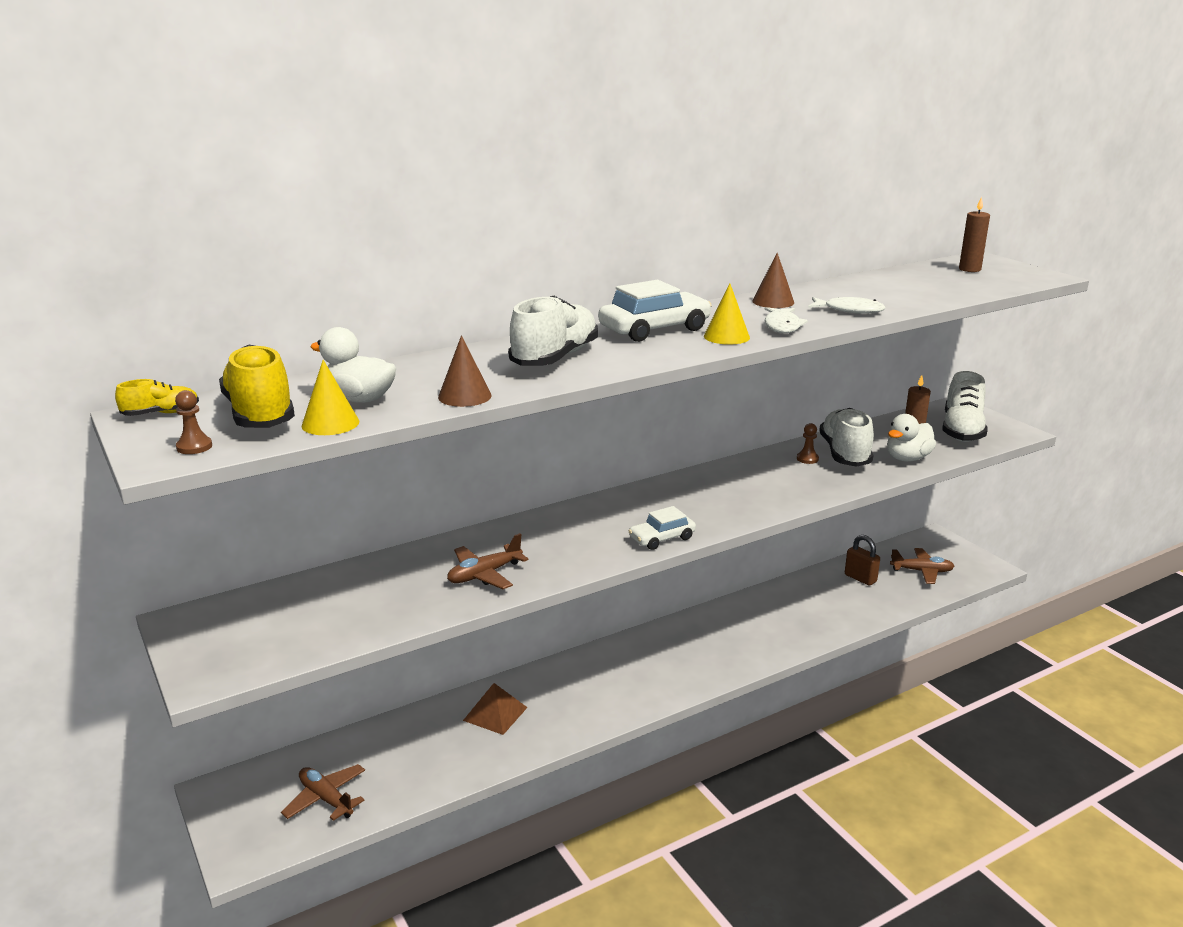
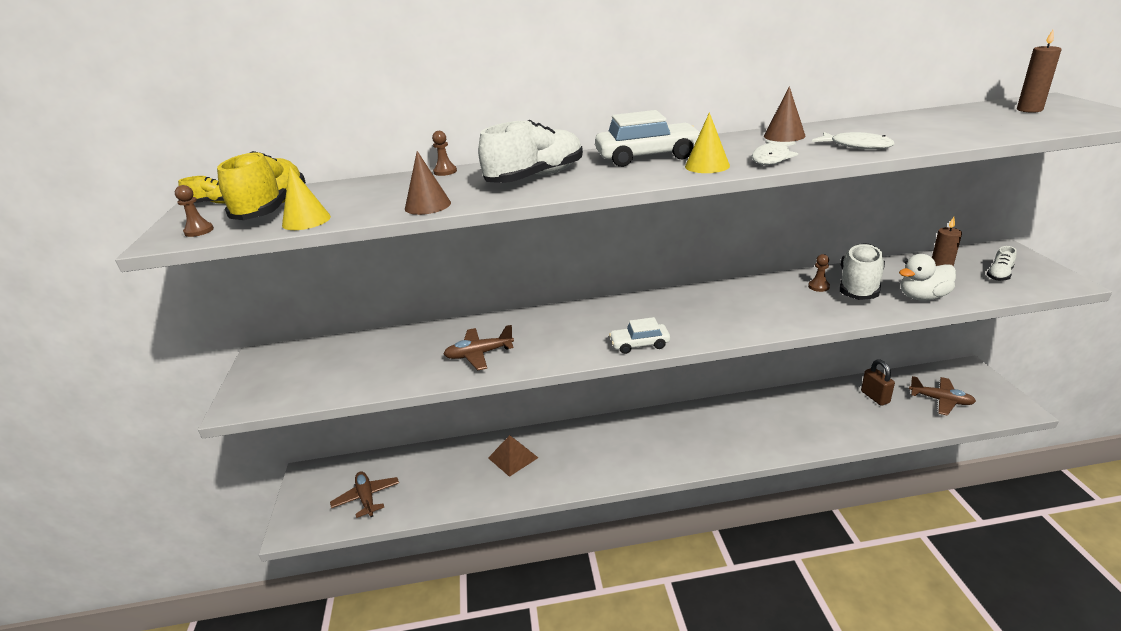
camera: 25 degrees right, 5 degrees up
(359, 399) = (351, 202): white duck -> none
(434, 357) = (445, 172): none -> brown pawn
(962, 430) = (999, 275): white shoe -> white shoe, size x0.49

